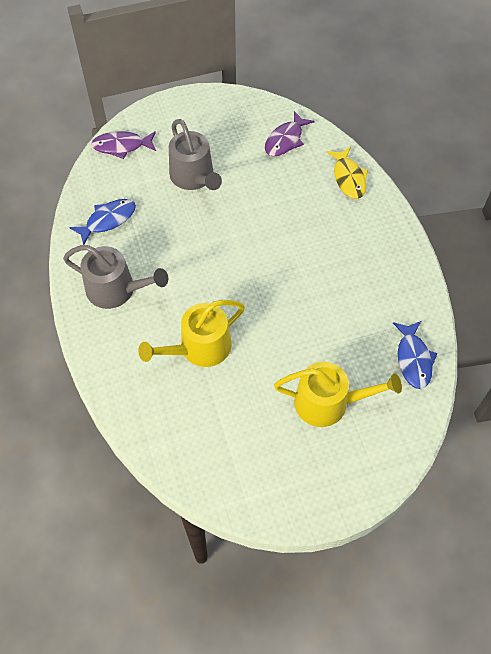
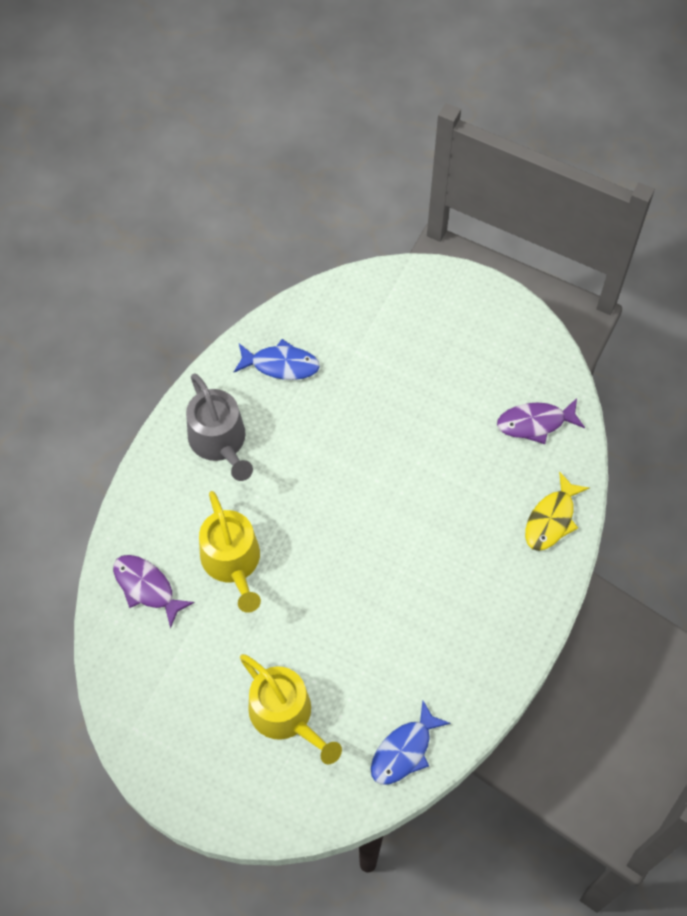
camera: 45 degrees right, 5 degrees up
(122, 146) = (371, 295): purple fish -> purple fish (147, 587)
(194, 177) = (403, 387): grey watering can -> none
(199, 348) = (232, 562): yellow watering can -> yellow watering can turned 120 degrees counterclockwise

